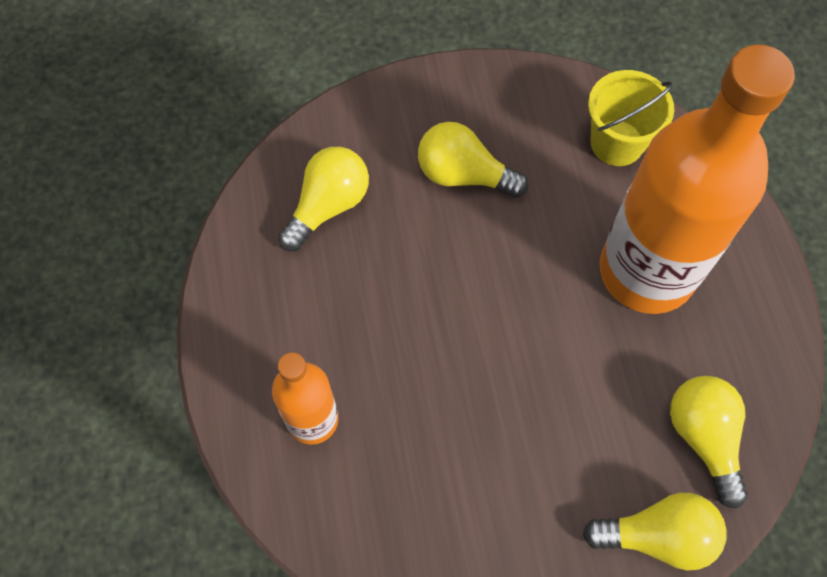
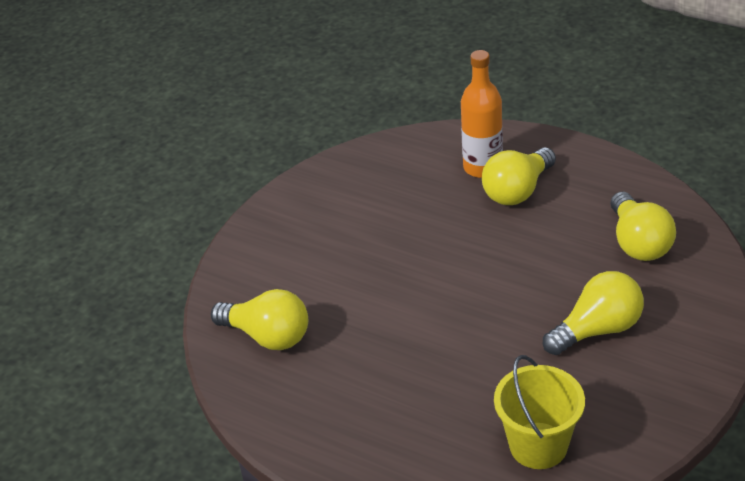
camera: 135 degrees right, 25 degrees down
(646, 271) = (409, 386): orange bottle -> none
(657, 536) = (244, 275): yellow light bulb -> yellow light bulb (517, 191)

